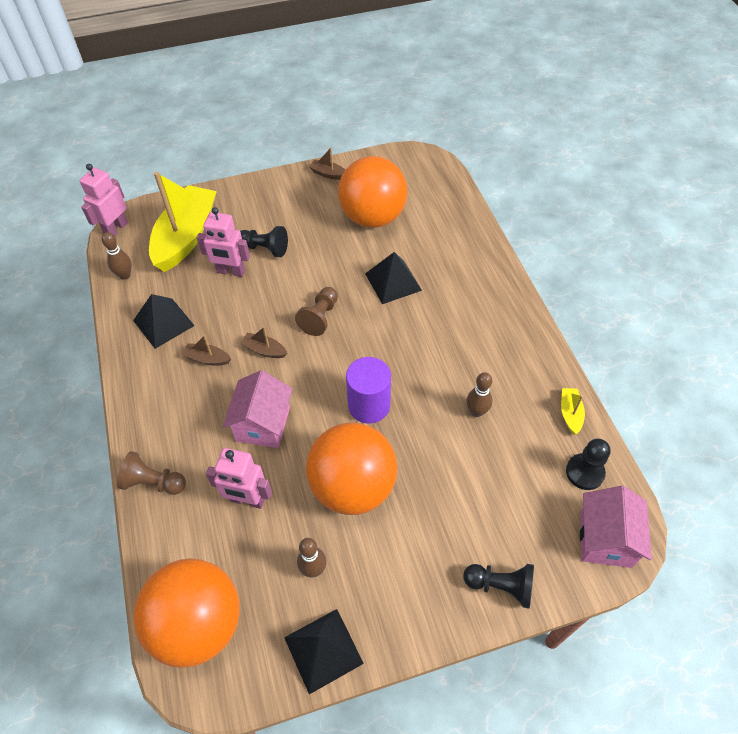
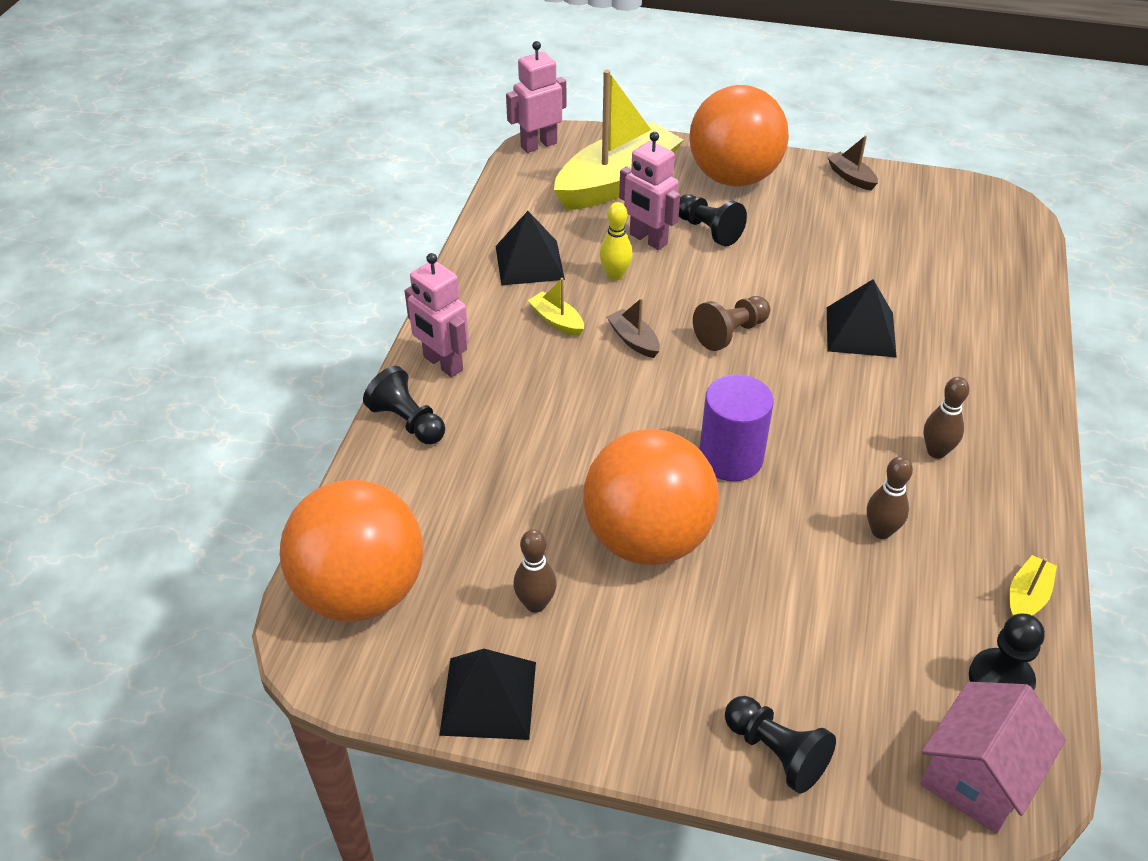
camera: 30 degrees right, 10 degrees down
(125, 275) = (517, 196): brown bowling pin -> brown bowling pin (936, 451)
(153, 482) = (408, 422): brown pawn -> black pawn
(207, 359) = (557, 321): brown boat -> yellow boat
(225, 307) = (615, 275): none -> yellow bowling pin
(247, 500) = (504, 491): pink robot -> pink robot (442, 364)
(263, 424) = (578, 418): pink house -> none
(372, 217) = (881, 247): orange ball -> orange ball (733, 177)

